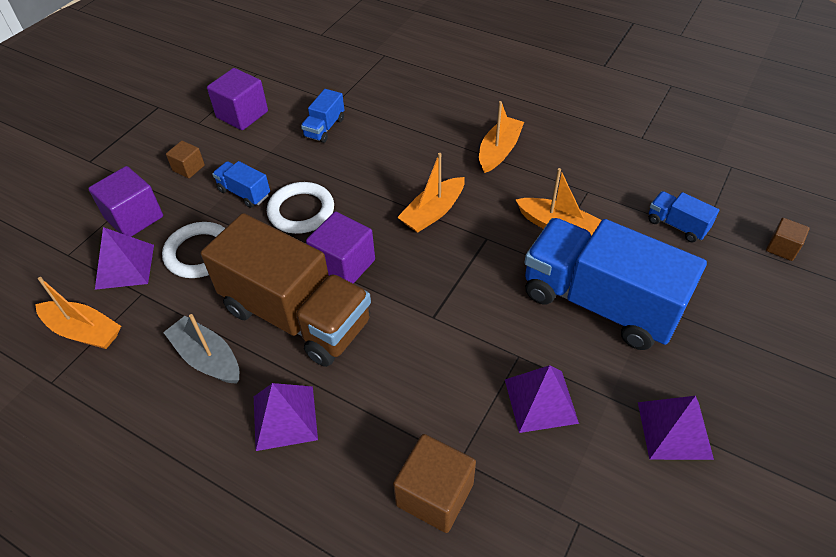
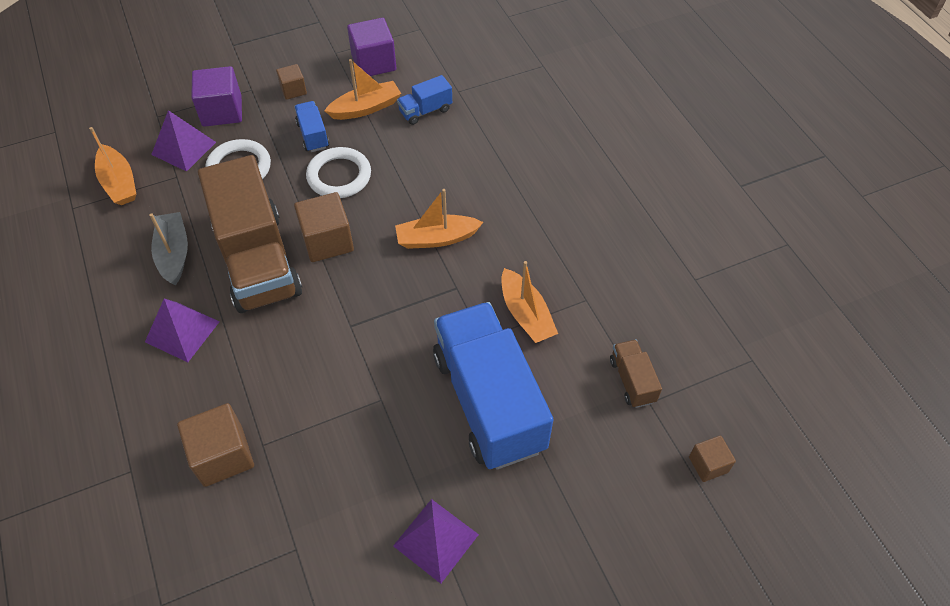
camera: 35 degrees right, 5 degrees up
(344, 265) = (327, 241): purple cube -> brown cube
(499, 151) = (548, 215): orange boat -> orange boat (366, 108)
(541, 401) = (361, 444): purple pyramid -> none
(677, 225) = (632, 380): blue truck -> brown truck

